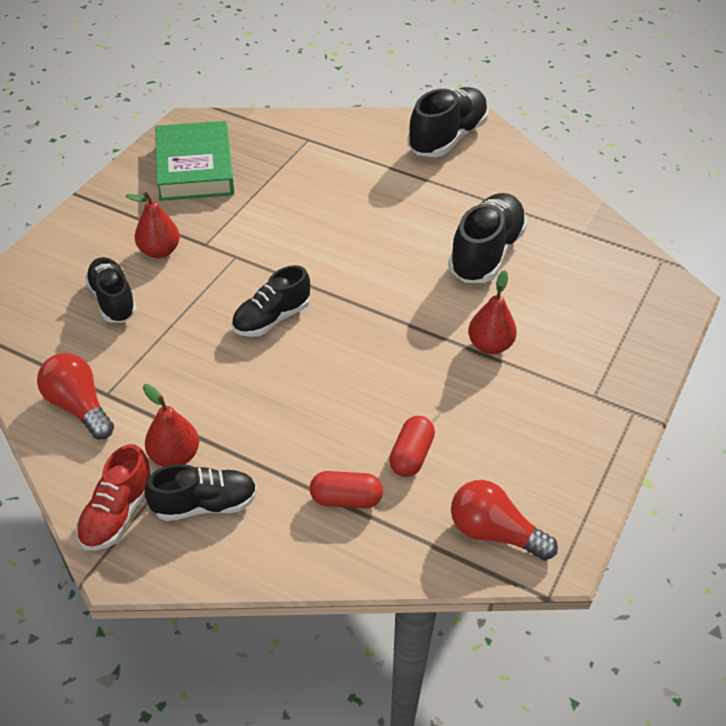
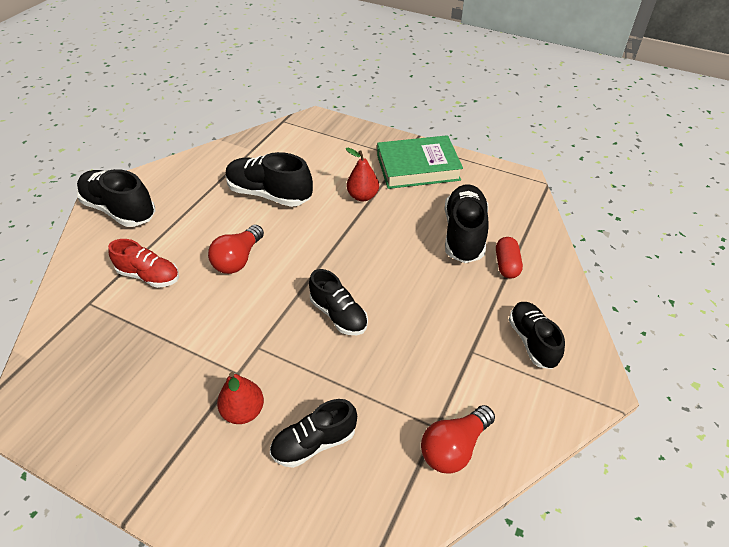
camera: 90 degrees left, 0 degrees up
(117, 514) = (556, 397): red shoe -> red shoe (149, 276)
(174, 456) = (493, 366): red pear -> none
(195, 168) = (109, 395): green book -> green book (418, 167)
(411, 455) = (464, 234): red capsule -> black shoe
(494, 533) = (513, 201): red light bulb -> red light bulb (238, 259)

